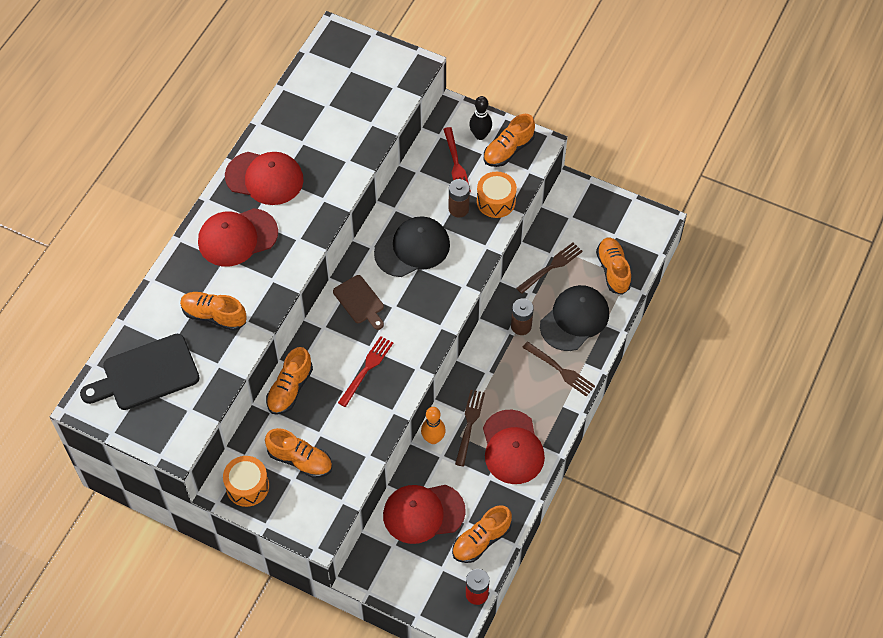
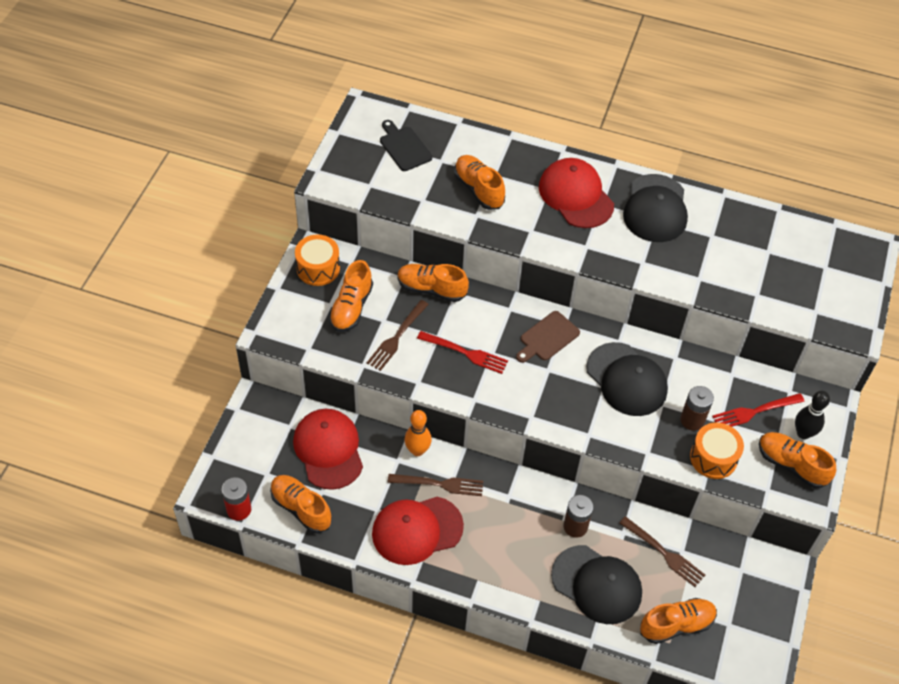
camera: 80 degrees right, 5 degrees down
(146, 374) = (404, 147): black cutting board -> black cutting board, size x0.60
(214, 316) = (478, 189): orange shoe -> orange shoe turned 45 degrees counterclockwise
(265, 178) = (655, 209): red cap -> black cap
(560, 370) = (524, 574): brown fork -> brown fork (397, 337)

